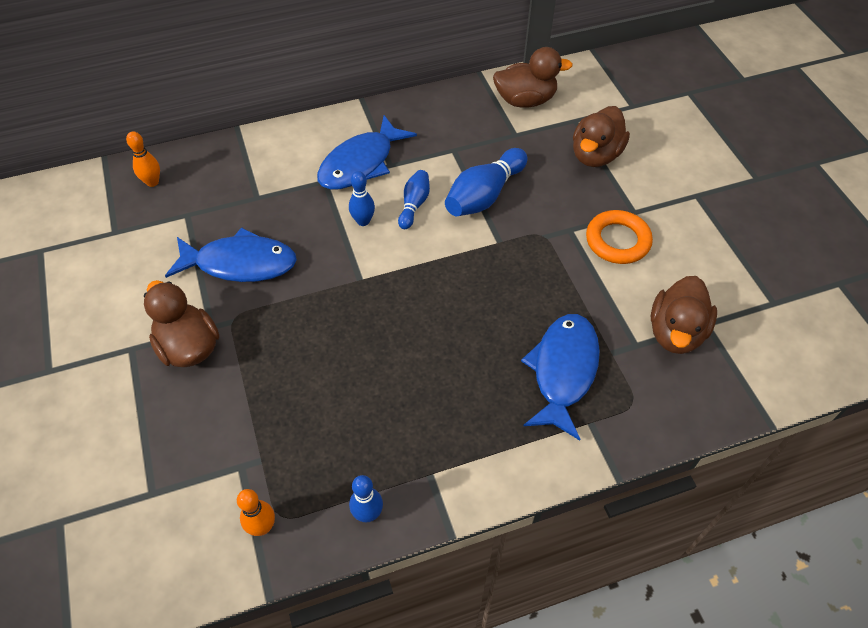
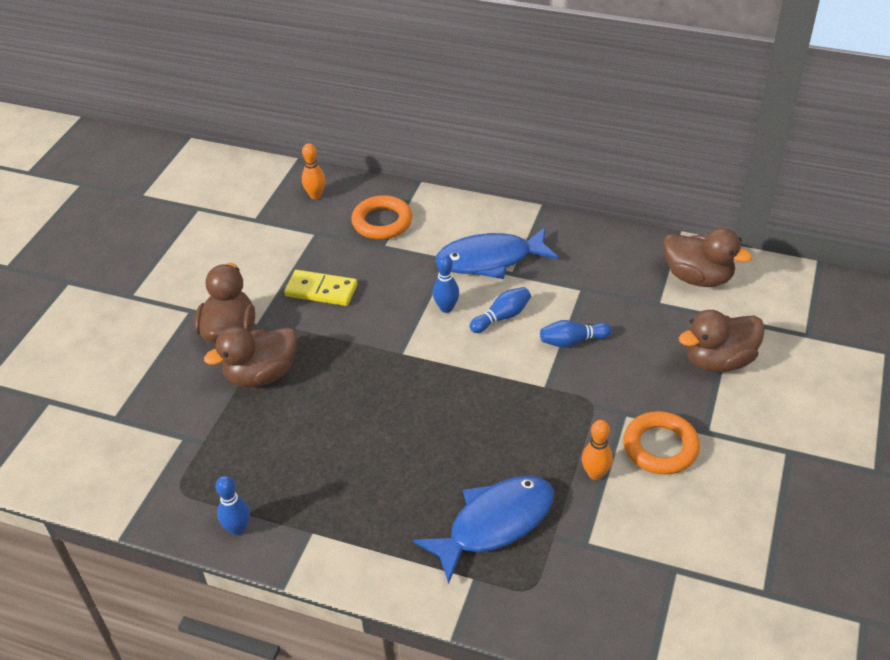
camera: 40 degrees right, 10 degrees down
(238, 176) = (382, 222): none -> orange ring
(240, 263) = (321, 290): blue fish -> yellow domino
(262, 527) = (161, 488): orange bowling pin -> orange bowling pin (595, 474)
(484, 195) = (572, 341): blue bowling pin -> blue bowling pin, size x0.58
(675, 332) = (634, 557): brown duck -> brown duck (261, 375)

